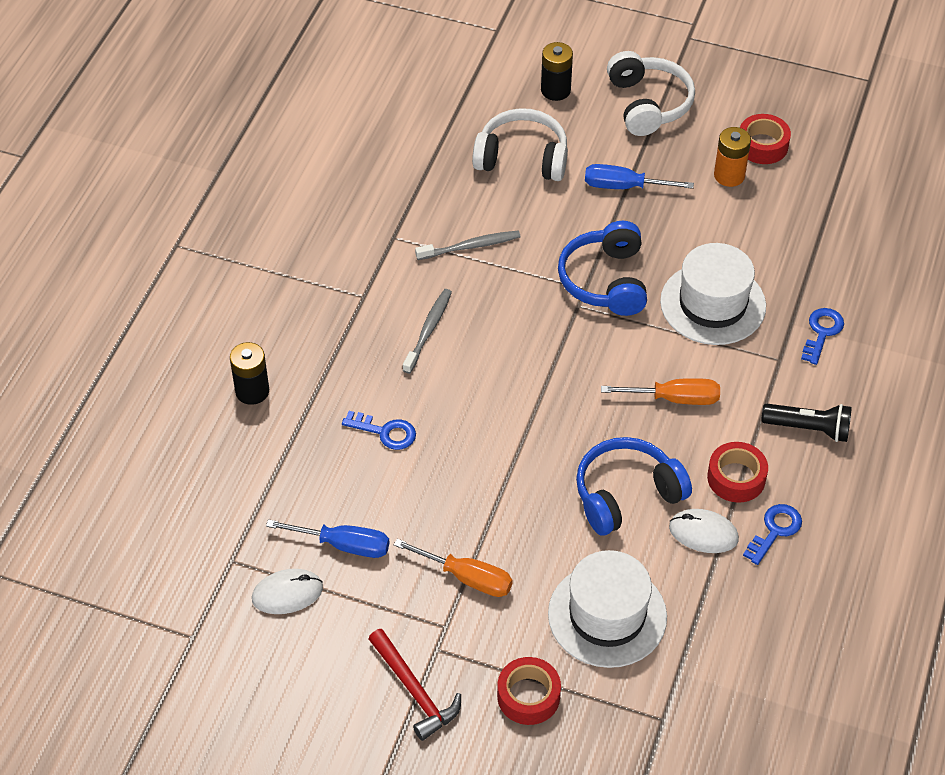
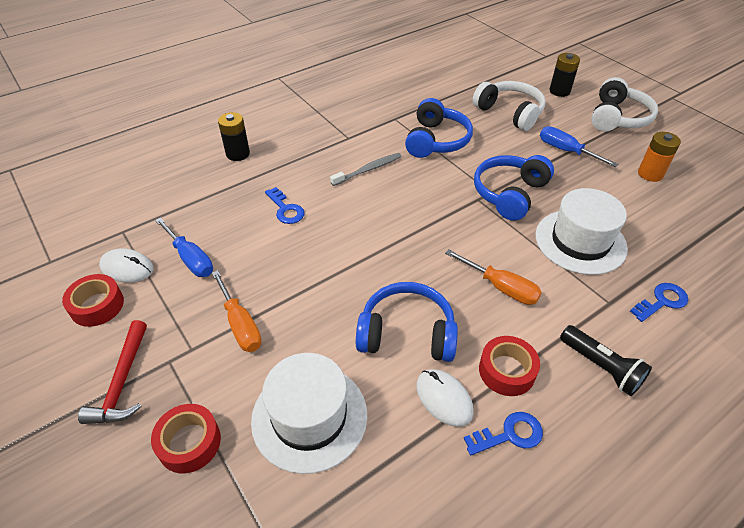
camera: 35 degrees right, 5 degrees down
(470, 246) = (436, 140): grey toothbrush -> blue headphones
(762, 145) = (689, 168): red tape -> red tape (97, 305)

